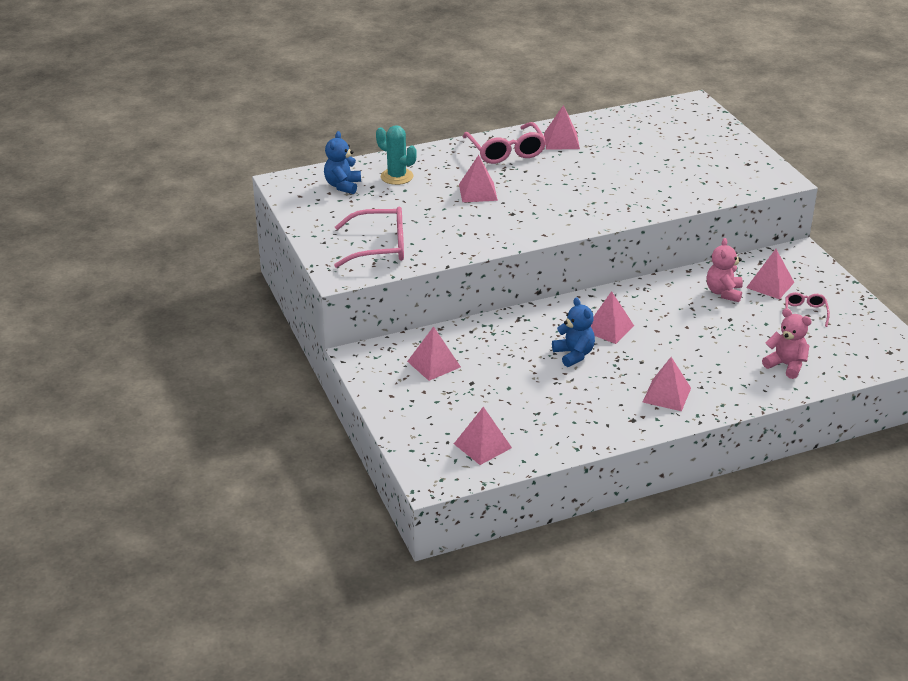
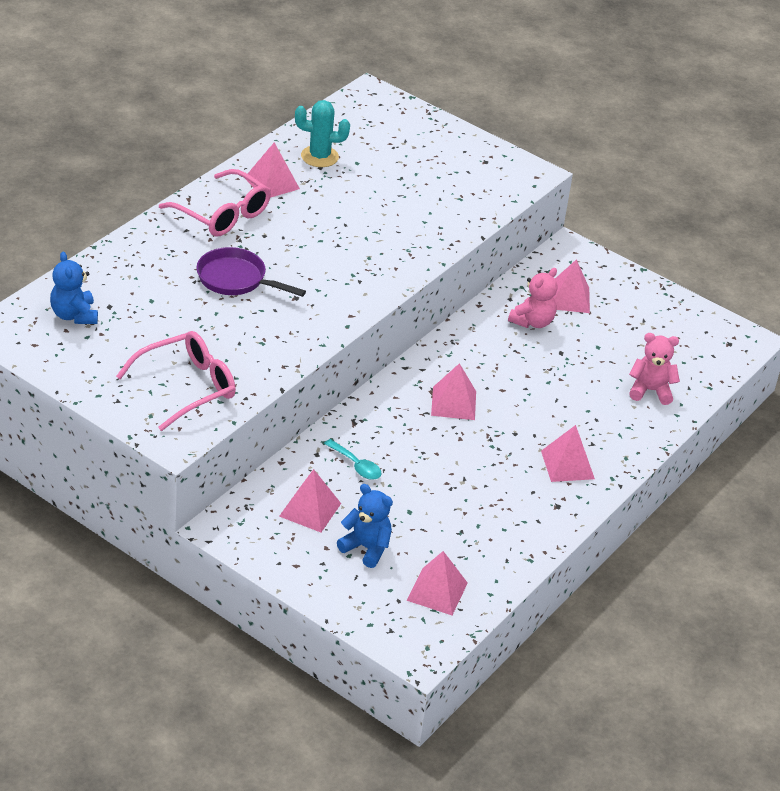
camera: 35 degrees left, 5 degrees up
(397, 176) = (127, 284): turquoise cactus -> turquoise cactus (319, 157)
(478, 192) = (236, 279): pink pyramid -> purple pan
(494, 346) = (356, 465): none -> turquoise spoon
(574, 355) = (444, 447): blue teddy bear -> blue teddy bear (366, 548)
(724, 293) = (532, 322): pink teddy bear -> pink teddy bear turned 120 degrees counterclockwise
(805, 312) = (624, 321): pink glasses -> none

